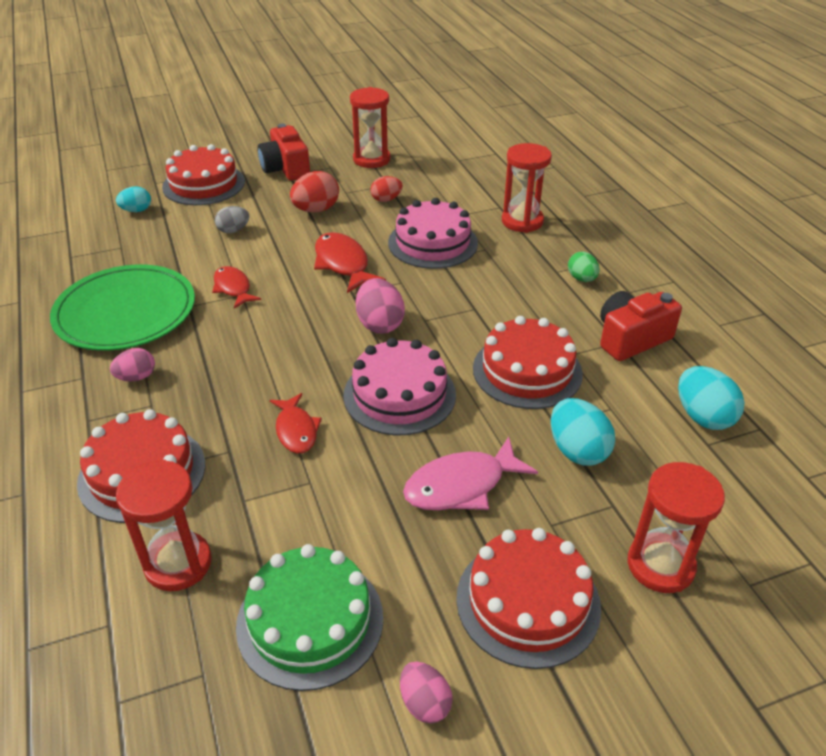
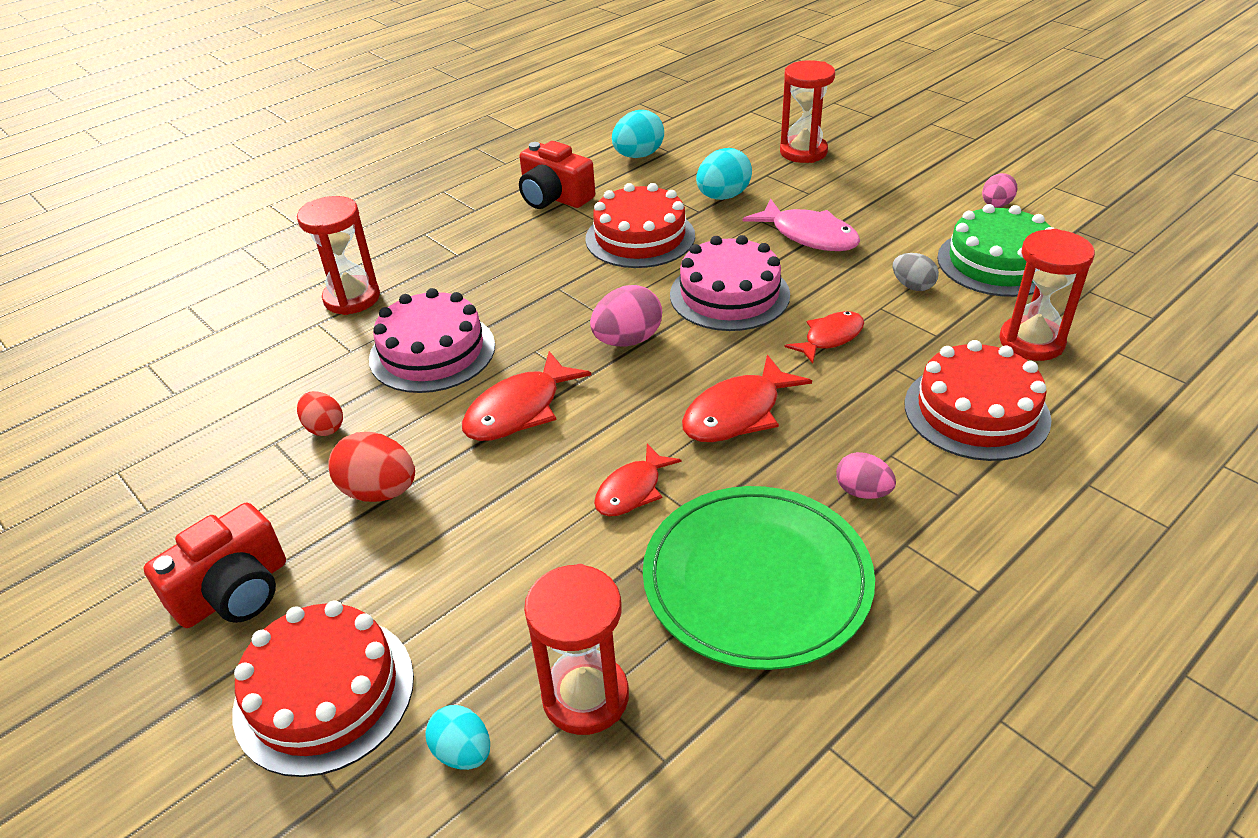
camera: 110 degrees left, 0 degrees up
(233, 230) = (479, 563): grey egg -> grey egg (912, 286)
(257, 350) = (737, 413): none -> red fish
(371, 159) = (182, 489): red hourglass -> red hourglass (585, 696)
(528, 602) = (883, 188): red cake -> none
(582, 279) = (464, 238): green egg -> none

